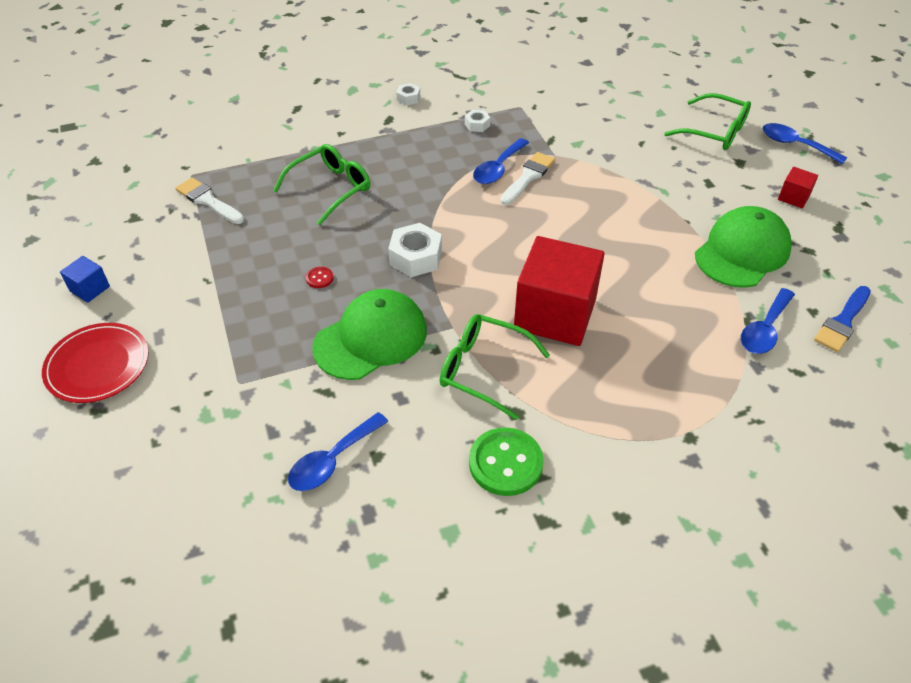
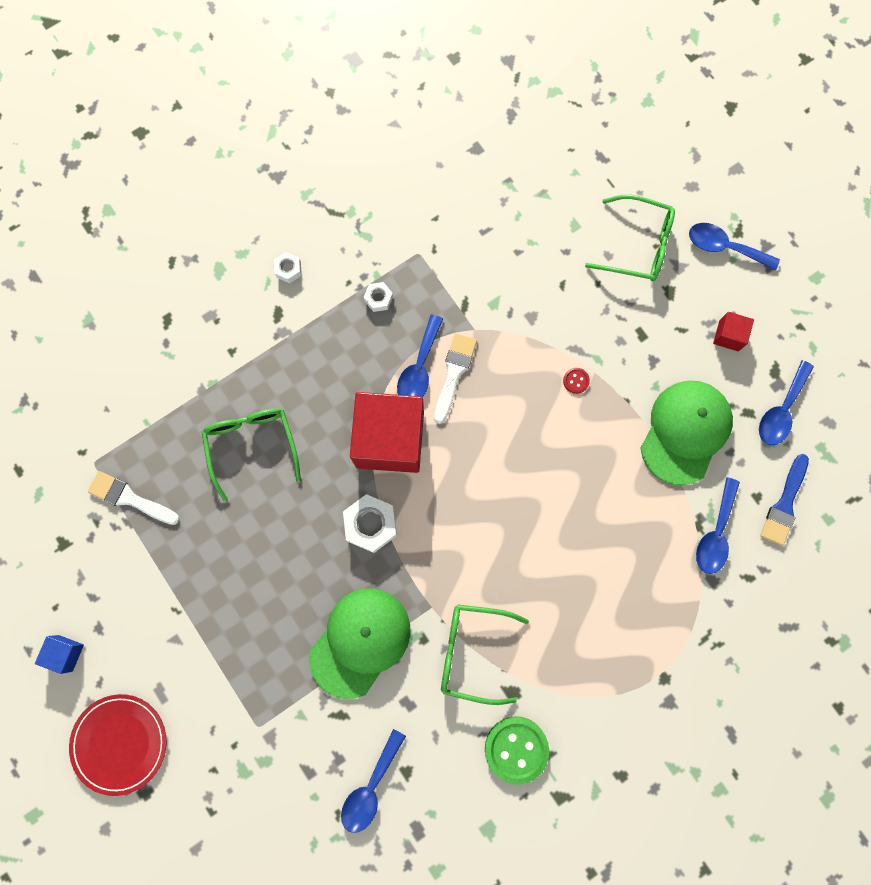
camera: 15 degrees left, 30 degrees up
(319, 278) = (286, 578): red button -> red button (576, 381)
(330, 189) = (252, 446): green glasses -> green glasses turned 45 degrees counterclockwise
(555, 314) = (522, 565): red cube -> red cube (390, 439)
(843, 254) = (781, 410): none -> blue spoon

